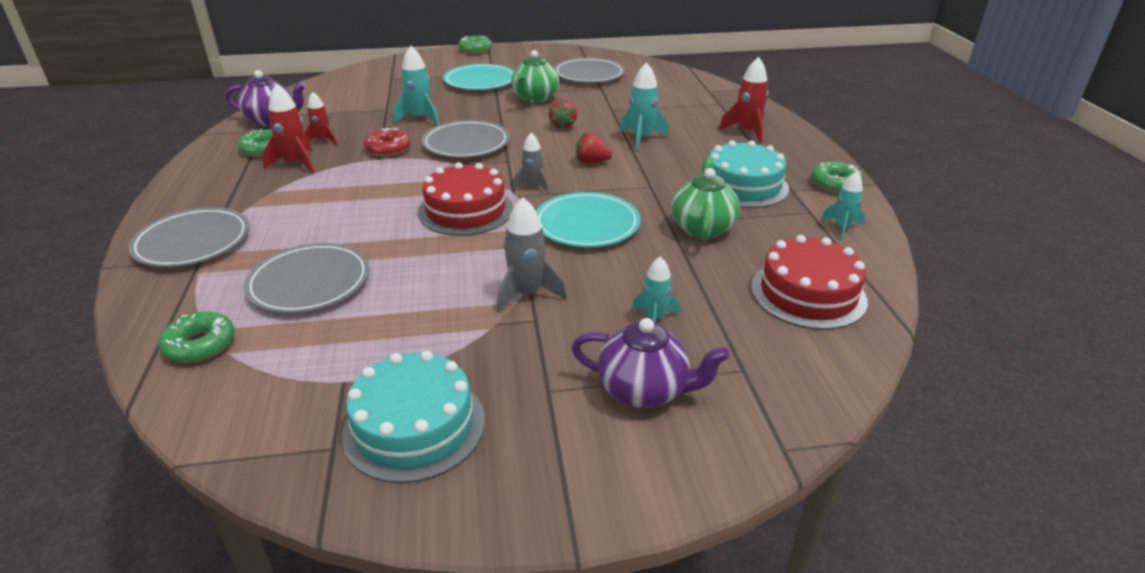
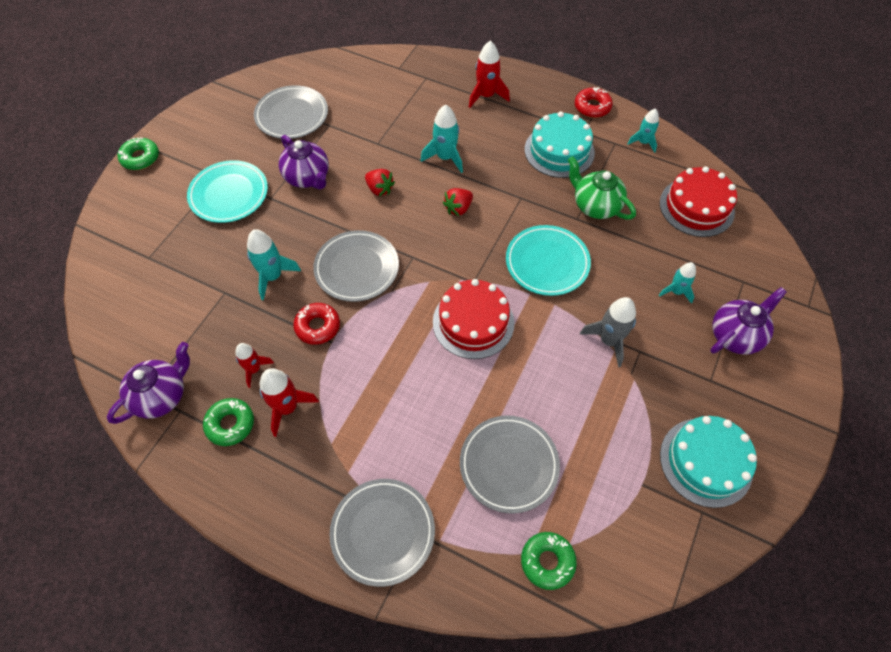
camera: 55 degrees left, 25 degrees up
(533, 185) = (466, 262): grey rocket -> none
(535, 98) = (307, 177): green teapot -> purple teapot
(835, 184) = (592, 107): green donut -> red donut

